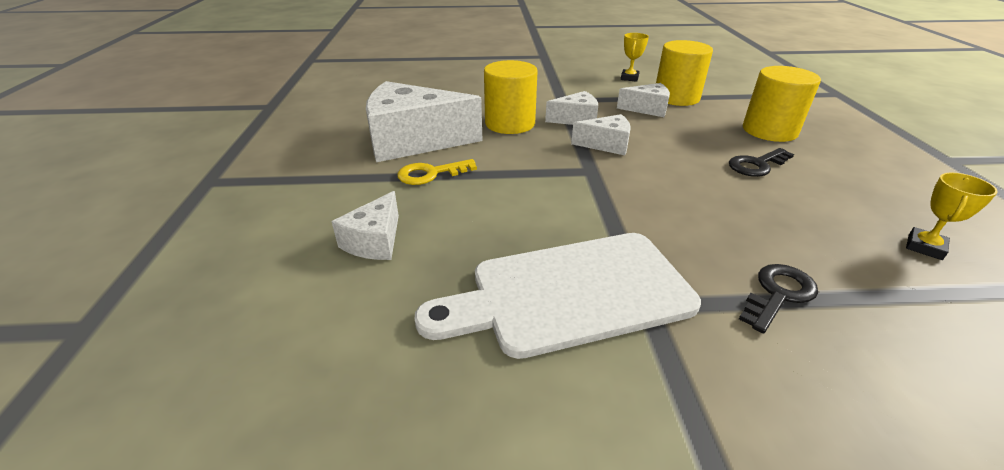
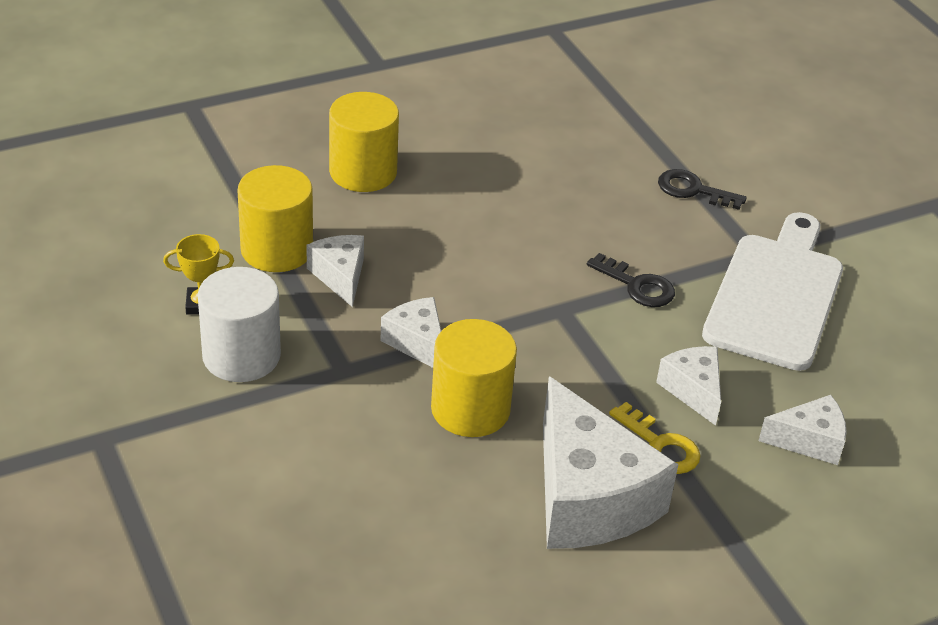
camera: 115 degrees left, 5 degrees up
(570, 293) = (776, 296): white cutting board -> white cutting board turned 120 degrees counterclockwise
(585, 81) = (241, 356): none -> white cylinder
(606, 145) = (485, 304): white cheese -> white cheese (693, 390)
(757, 165) = (469, 187): black key -> black key (637, 285)
(924, 247) = (571, 112): yellow trophy -> none

